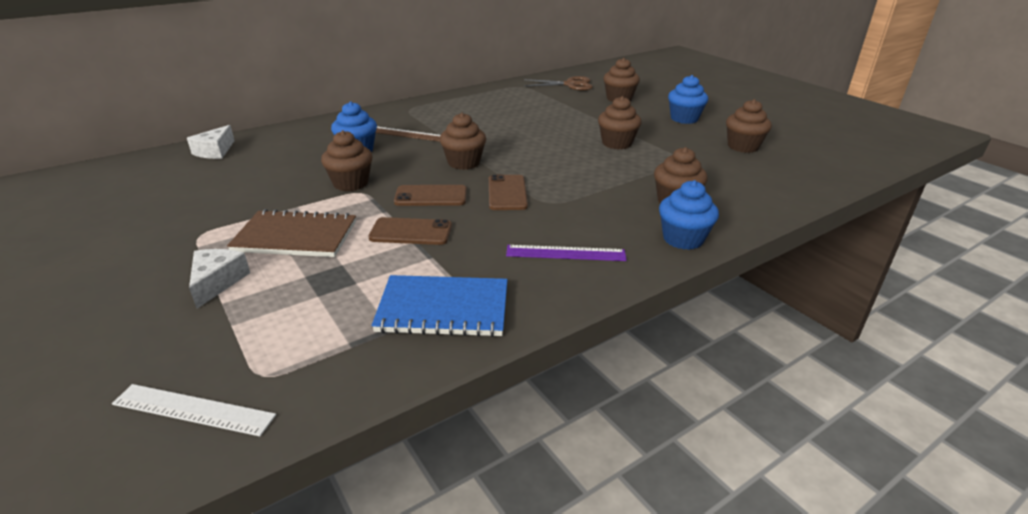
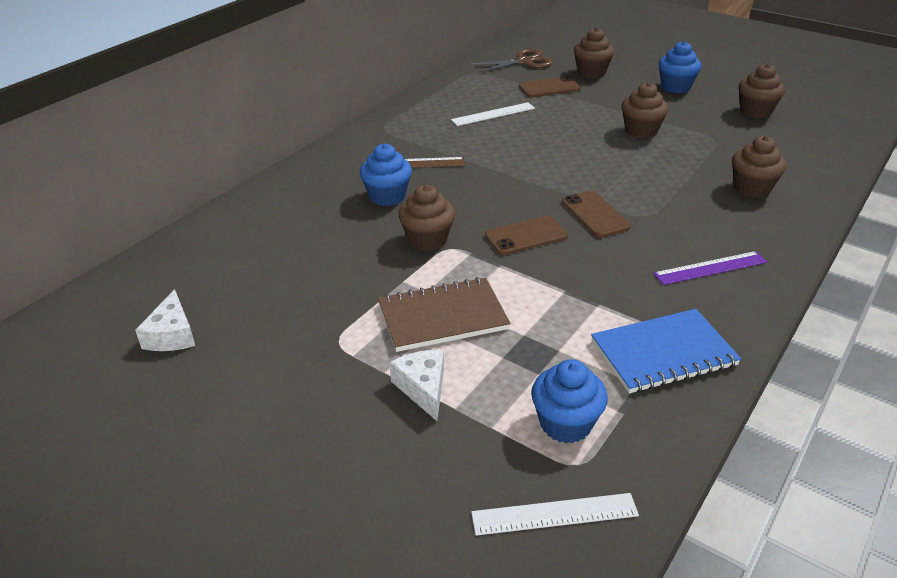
camera: 20 degrees left, 5 degrees up
(215, 151) = (222, 234): white cheese -> white cheese (172, 335)
(411, 232) = (550, 282): brown phone -> brown phone (549, 87)
(464, 163) = (516, 187): brown cupcake -> none
(504, 113) = (493, 114): none -> white ruler
(683, 239) = (792, 227): blue cupcake -> blue cupcake (565, 423)

